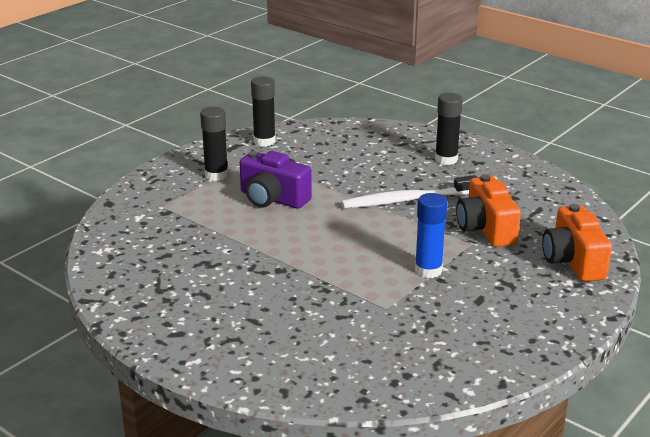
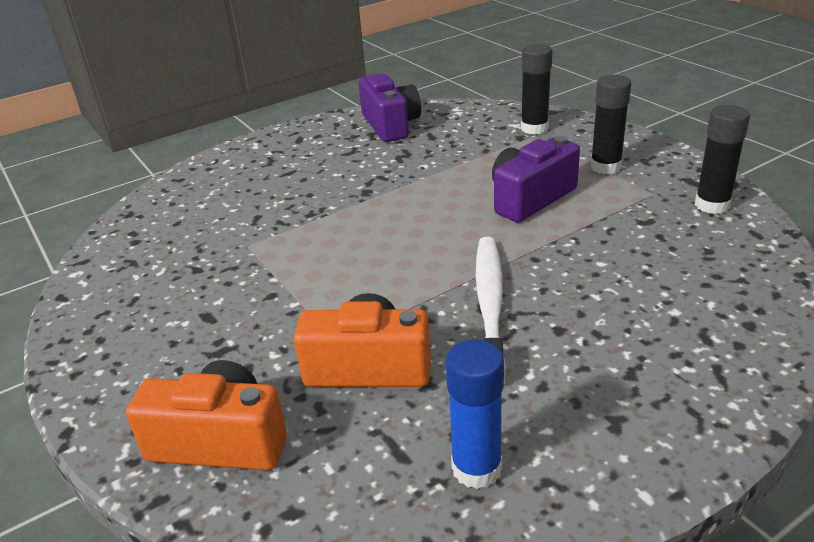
camera: 110 degrees right, 5 degrees up
(140, 282) = (390, 125): none -> purple camera
(428, 270) = (297, 288): blue glue stick -> blue glue stick (476, 468)
(446, 159) = (631, 379): black glue stick -> black glue stick (534, 128)

